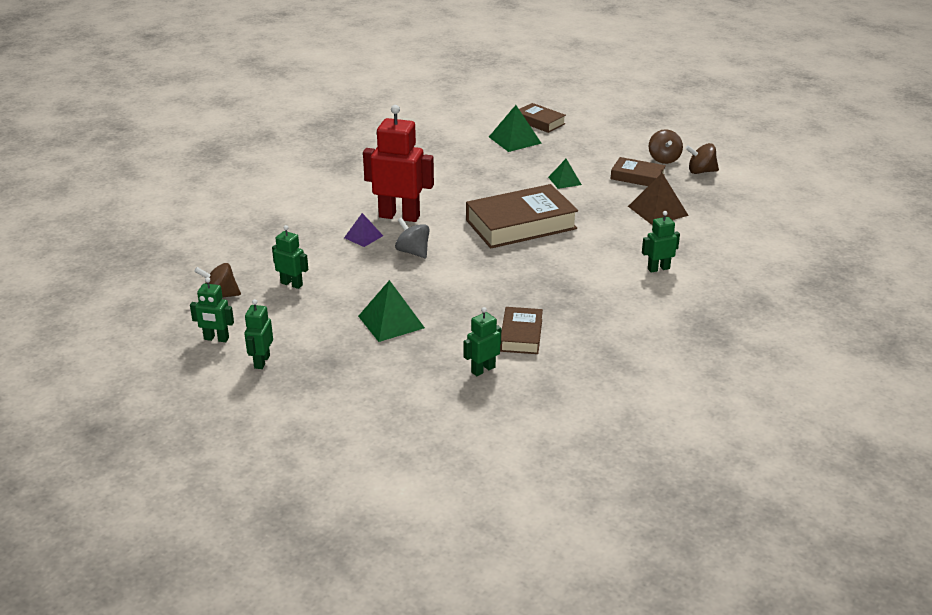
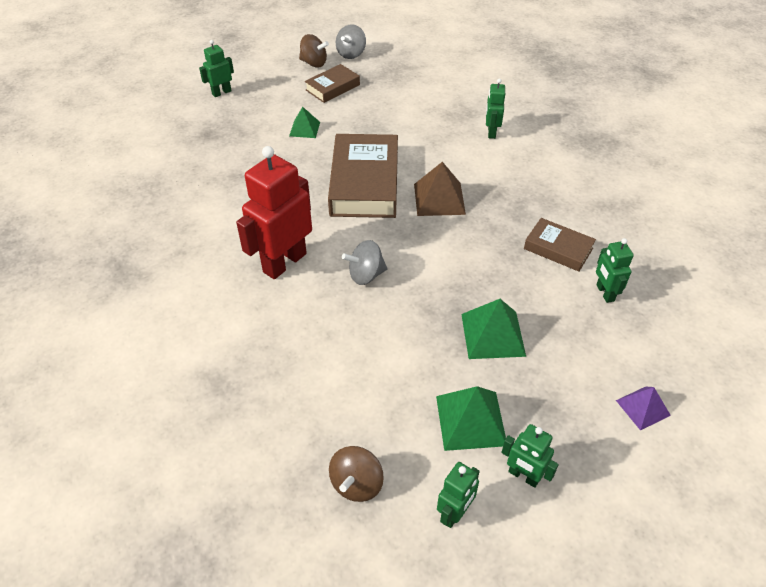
camera: 65 degrees left, 15 degrees up
(292, 284) = (370, 400): green robot -> green robot (221, 92)
(363, 236) = (306, 305): purple pyramid -> purple pyramid (642, 407)
(514, 140) = (196, 131): green pyramid -> green pyramid (471, 420)
(539, 122) = (175, 103): brown book -> none
(658, 210) = (398, 98): brown pyramid -> brown pyramid (439, 199)
(701, 171) = (351, 54): brown spinning top -> grey spinning top

